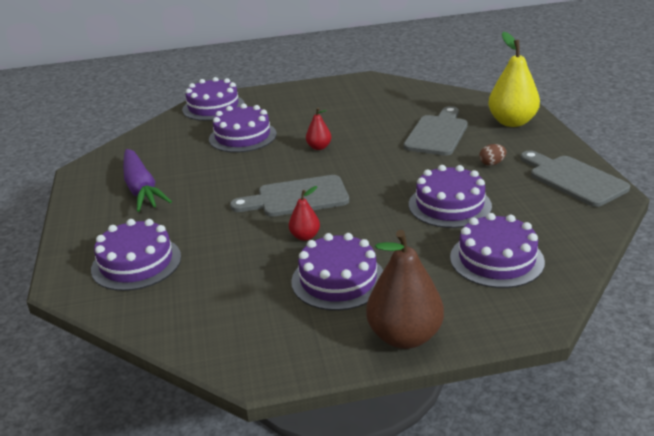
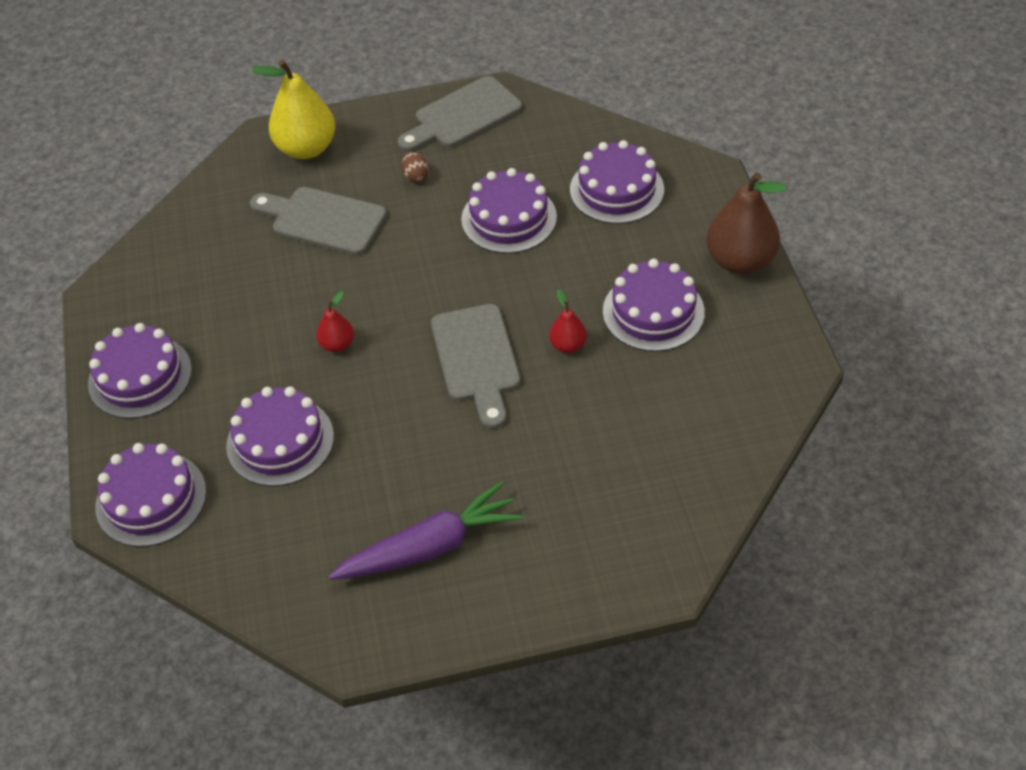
camera: 90 degrees left, 20 degrees up
(136, 263) = (621, 509): purple cake -> purple cake (140, 377)

